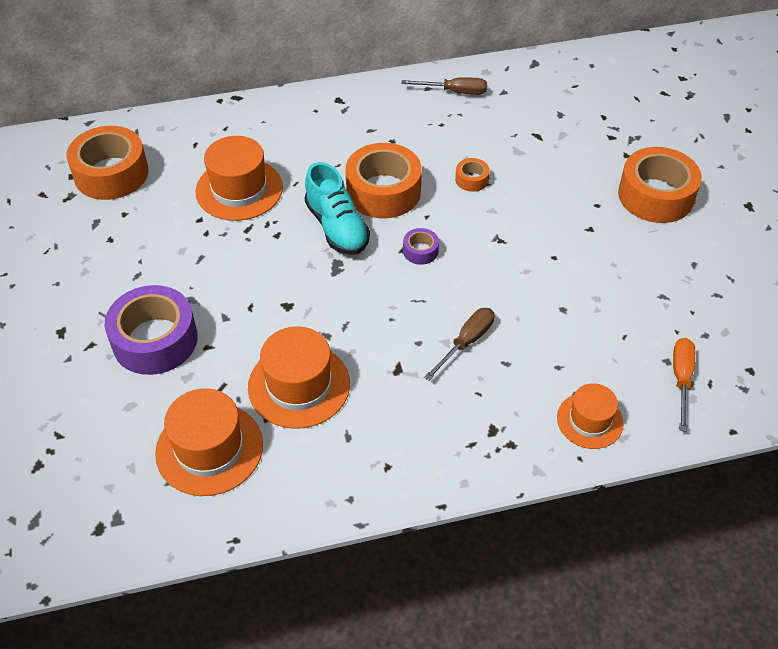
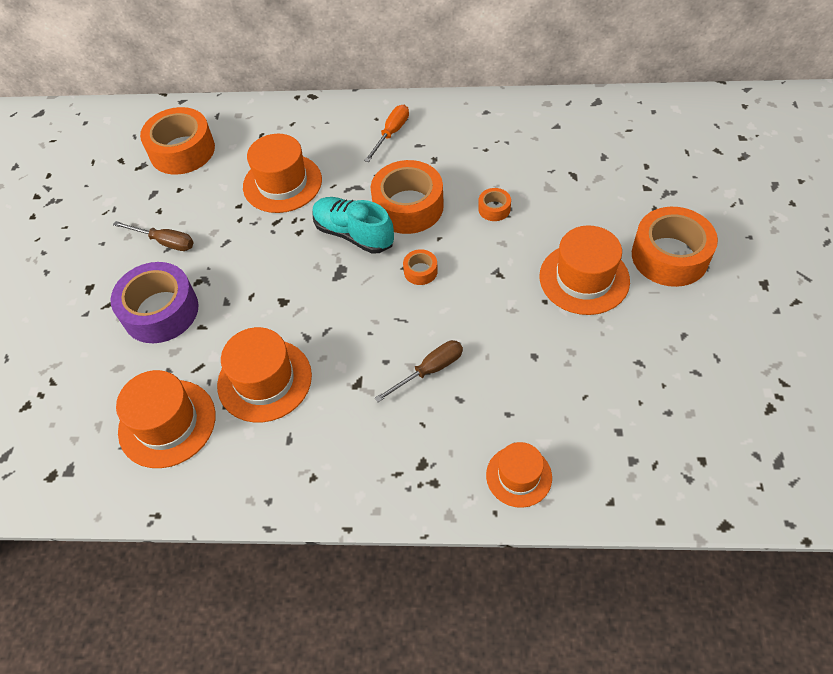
camera: 20 degrees right, 5 degrees up
(337, 227) = (354, 234): turquoise shoe -> turquoise shoe turned 135 degrees clockwise
(420, 251) = (420, 271): purple tape -> orange tape
(455, 92) = (510, 119): brown screwdriver -> brown screwdriver (165, 242)
(583, 230) = (584, 278): none -> orange hat
(681, 379) = (626, 454): orange screwdriver -> orange screwdriver (391, 133)

